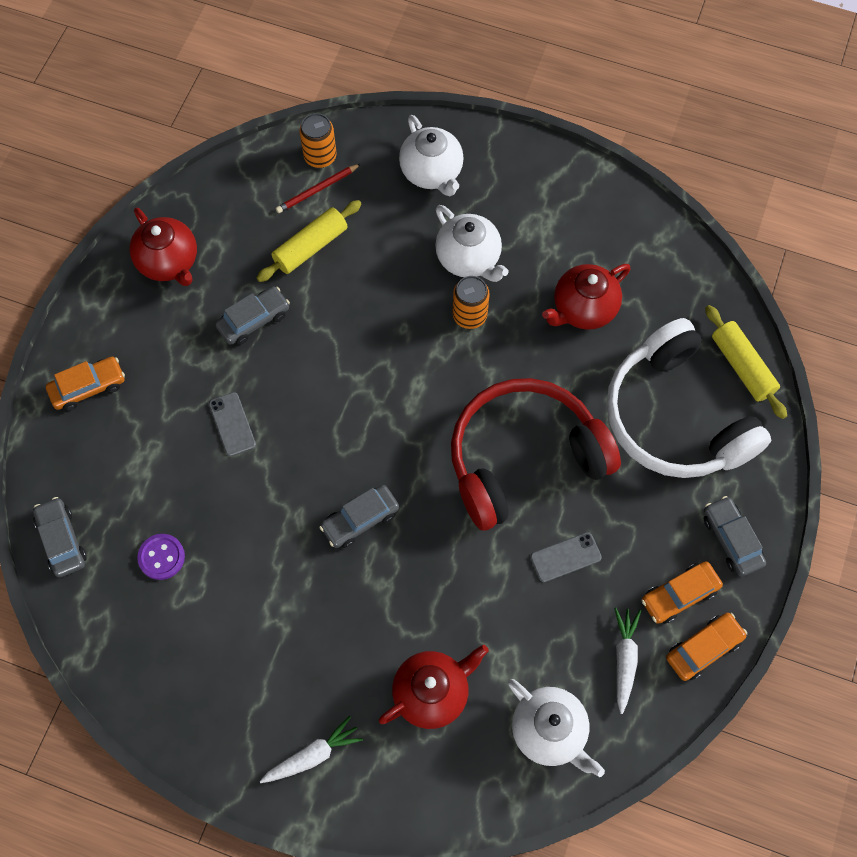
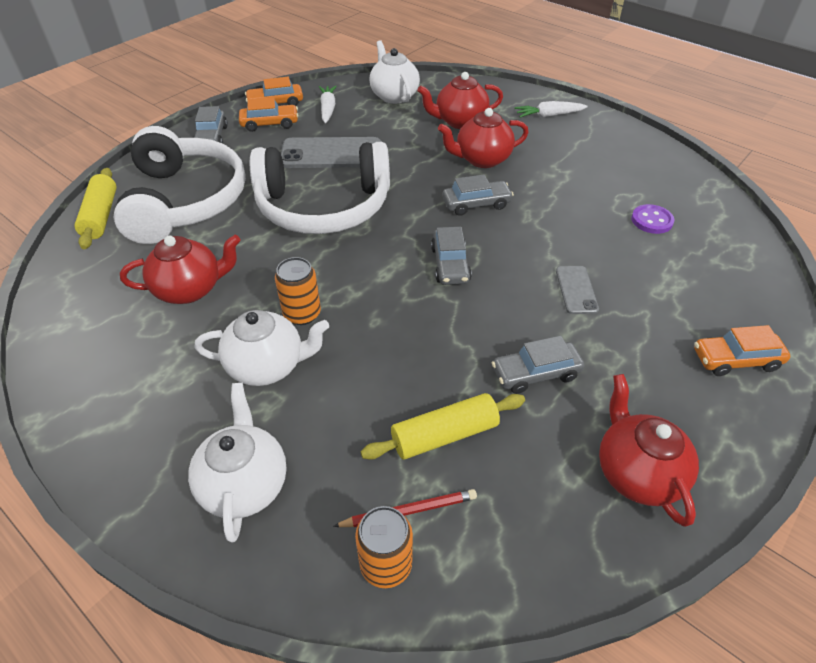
camera: 160 degrees left, 20 degrees down
(62, 540) = (746, 250): grey car -> grey car (450, 264)
(377, 611) = (482, 159): none -> red teapot
(469, 259) = (268, 366): white teapot -> white teapot turned 105 degrees clockwise
(523, 458) = (324, 207): red headphones -> white headphones
(565, 557) = (331, 154): grey phone -> grey phone, size x1.92
(624, 660) = (328, 109): white carrot -> white carrot turned 150 degrees clockwise

